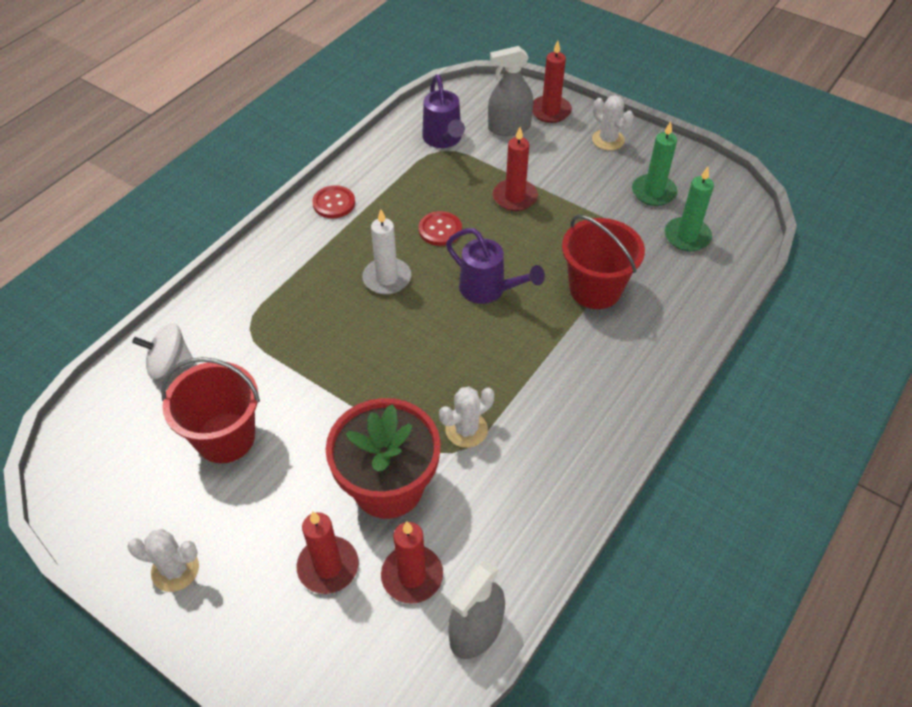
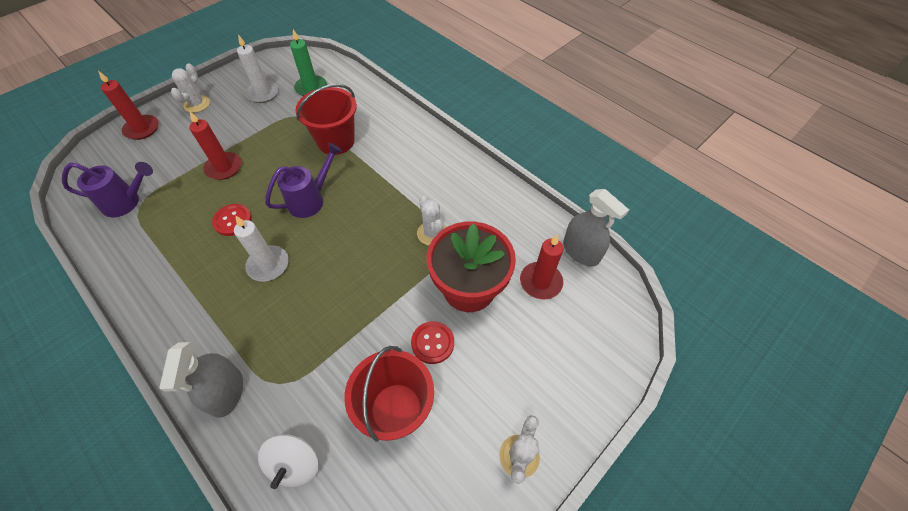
camera: 80 degrees left, 5 degrees up
(328, 566) = (528, 335): red candle -> none
(334, 203) = (155, 297): red button -> red button (432, 343)
(509, 127) = (143, 157): grey spray bottle -> grey spray bottle (227, 392)
(608, 140) = (197, 104): white cactus -> white cactus turned 45 degrees counterclockwise
(653, 192) = (263, 93): green candle -> white candle

